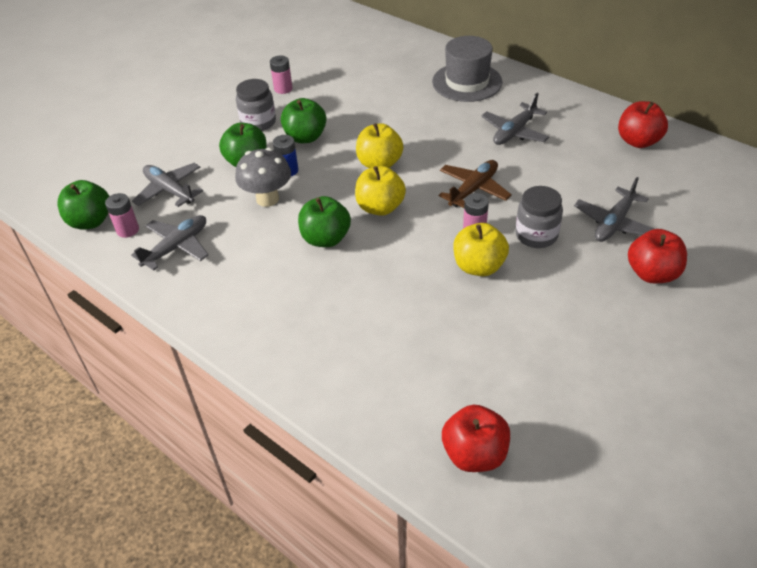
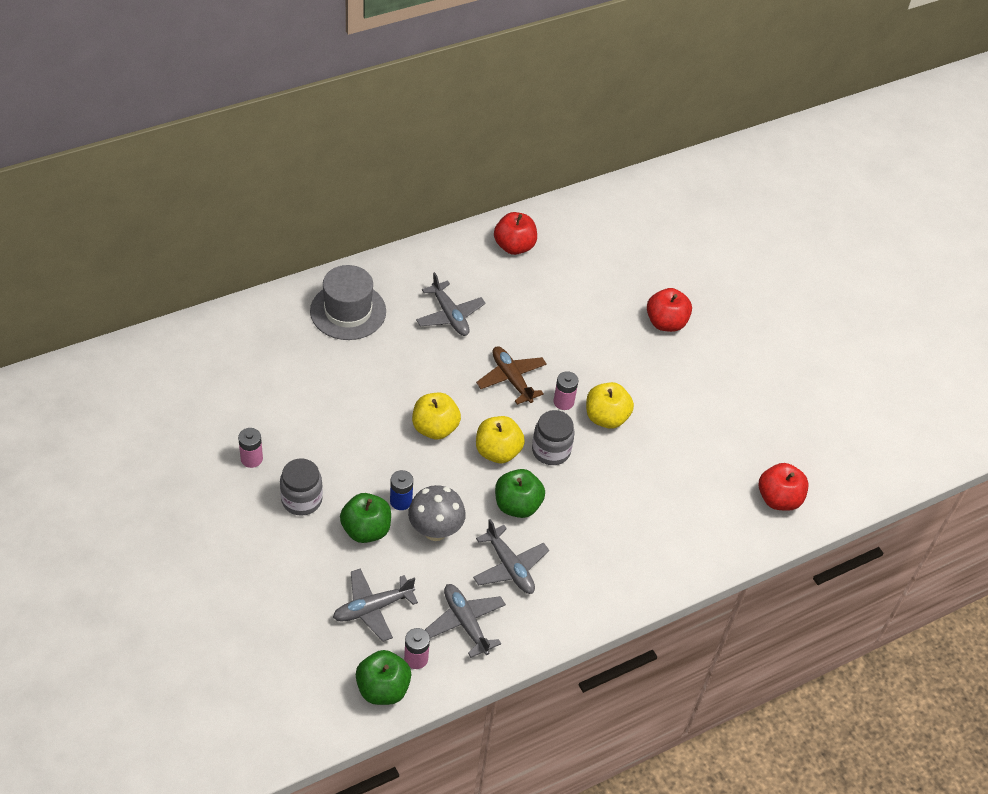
camera: 75 degrees left, 5 degrees up
(305, 137) = (355, 469): green apple -> none
(536, 235) = (590, 366): grey jar -> grey jar (551, 451)
(614, 223) = (602, 314): grey plane -> grey plane (509, 567)

